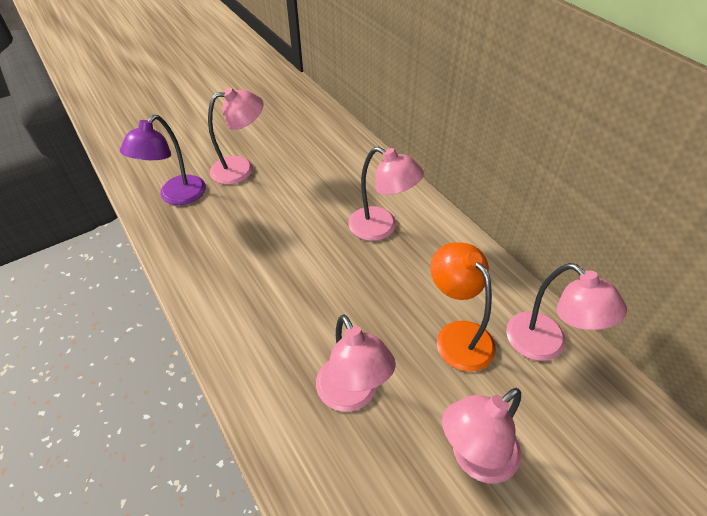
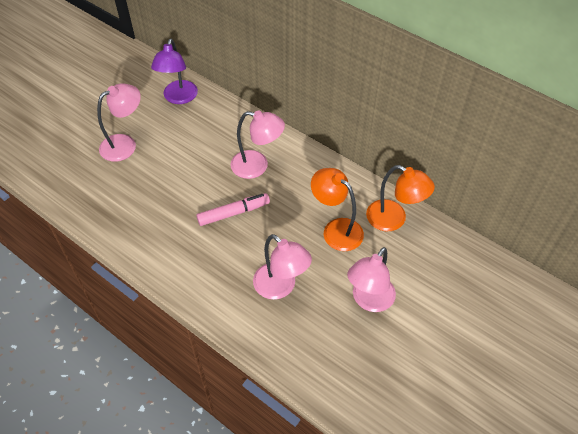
camera: 20 degrees left, 5 degrees up
(176, 196) = (82, 182): purple lamp -> purple lamp (178, 98)
(330, 277) = (233, 213): none -> pink marker
(545, 345) = (393, 219): pink lamp -> orange lamp

